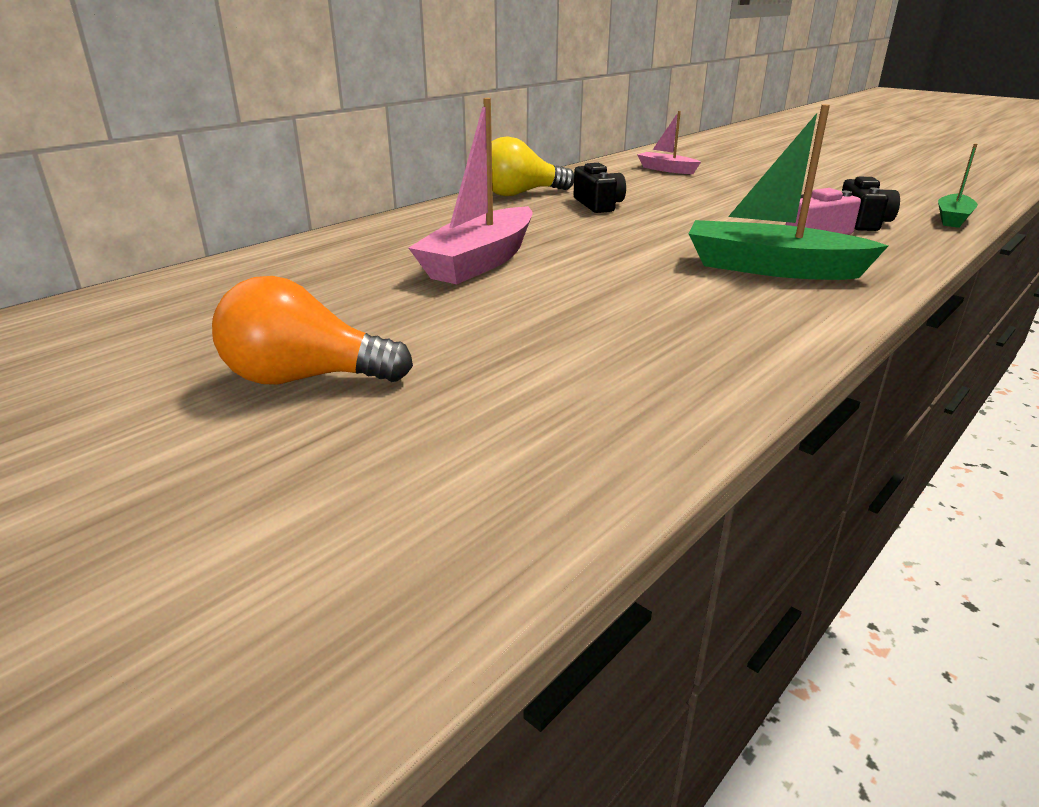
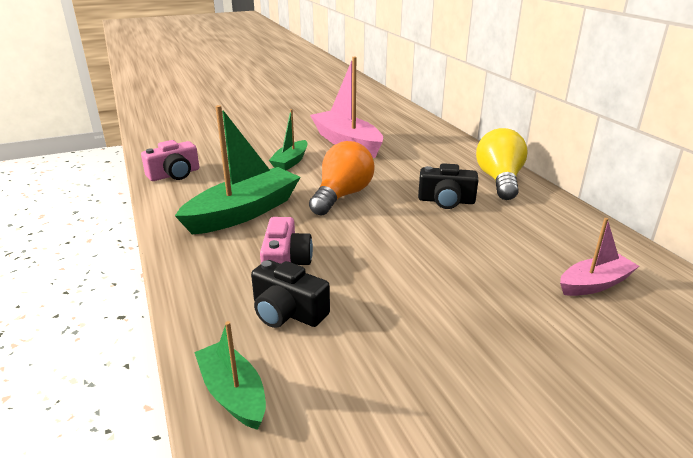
camera: 115 degrees right, 0 degrees up
(305, 378) = (261, 106): orange light bulb -> orange light bulb (342, 195)
(596, 278) = (290, 162): none -> green boat
(763, 340) = (174, 174): none -> pink camera

